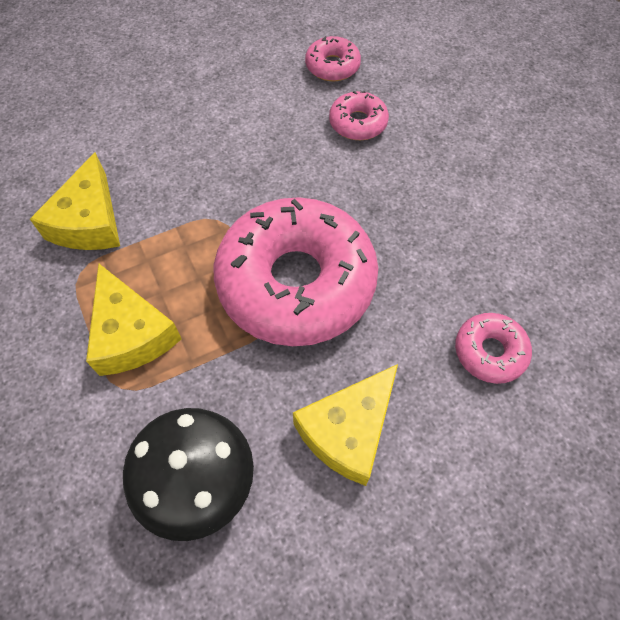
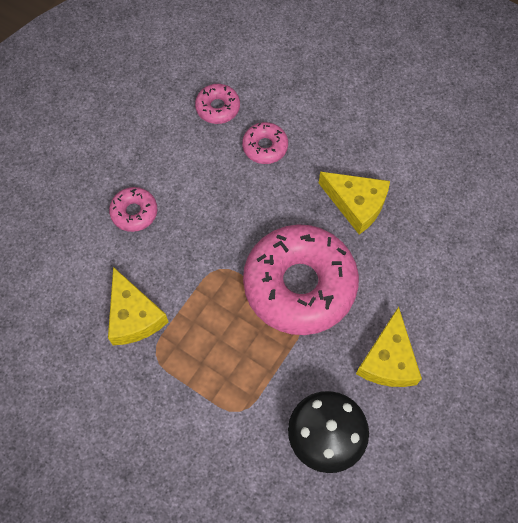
camera: 30 degrees left, 5 degrees up
(131, 333) = (220, 375): yellow cheese -> yellow cheese (356, 204)
(489, 352) = (438, 268): pink donut -> pink donut (134, 212)

